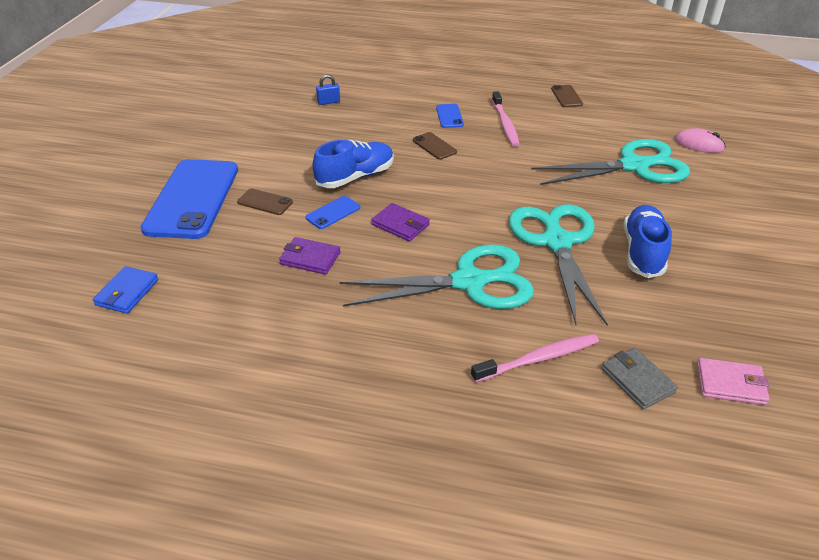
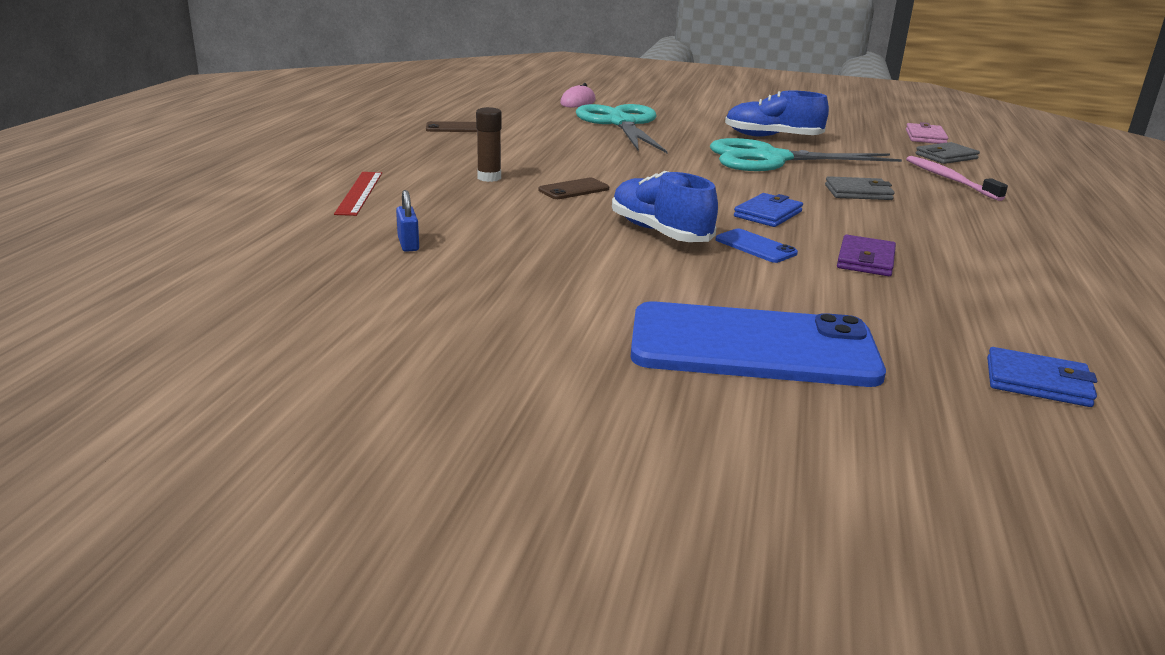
camera: 90 degrees left, 15 degrees down
(265, 202) = (744, 288): brown phone -> none
(400, 225) = (768, 214): purple wallet -> blue wallet
(407, 81) = (359, 193): none -> red ruler
(449, 116) = (489, 178): blue phone -> brown glue stick
(470, 282) = (858, 192): turquoise scissors -> grey wallet
(505, 124) = (519, 156): pink toothbrush -> none

